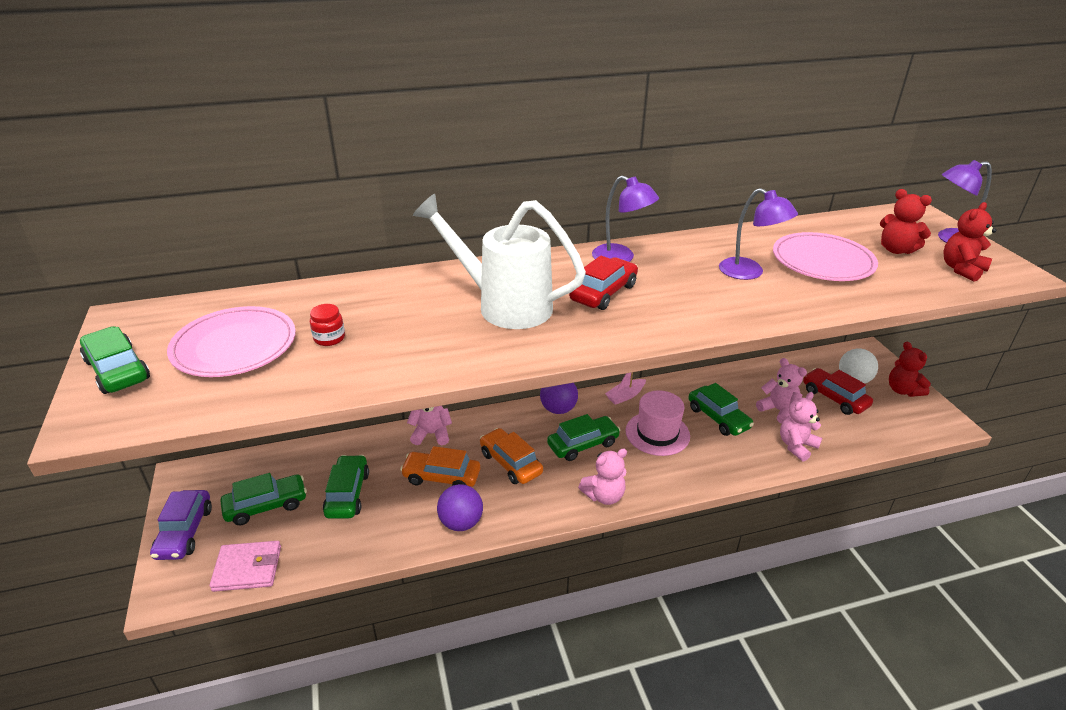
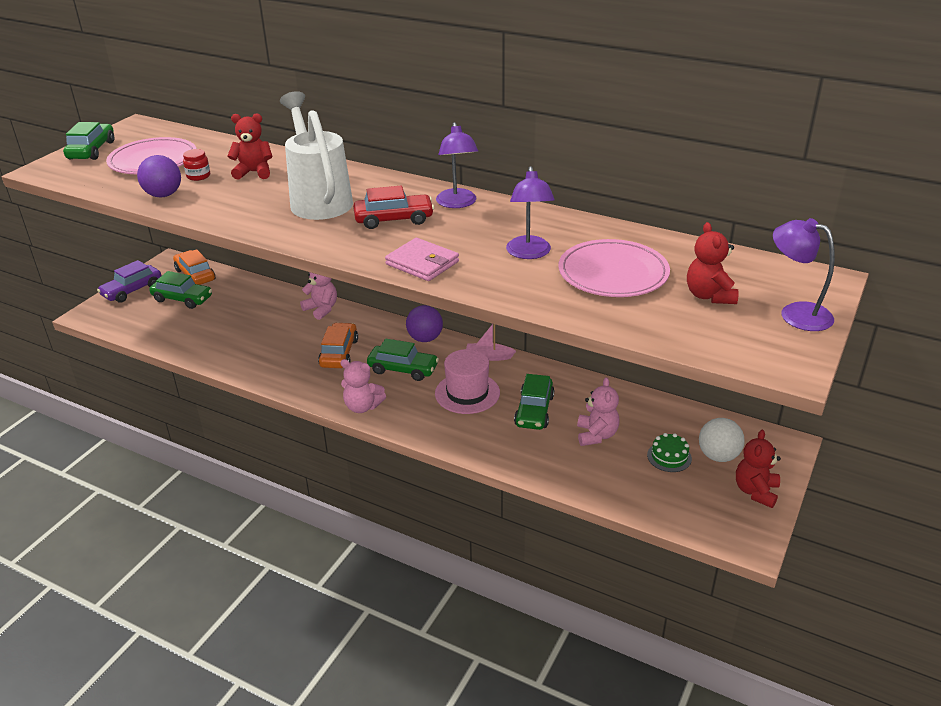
camera: 45 degrees right, 0 degrees up
(247, 568) = (132, 325): pink wallet -> pink wallet (422, 263)
(348, 494) = (227, 316): green car -> none
(441, 477) = (288, 337): orange car -> orange car (195, 275)
(461, 523) = (258, 368): purple ball -> purple ball (163, 195)
(796, 446) = (562, 466): pink teddy bear -> none
(834, 398) = (669, 457): red car -> green cake
(961, 269) = (733, 337): red teddy bear -> red teddy bear (254, 172)

